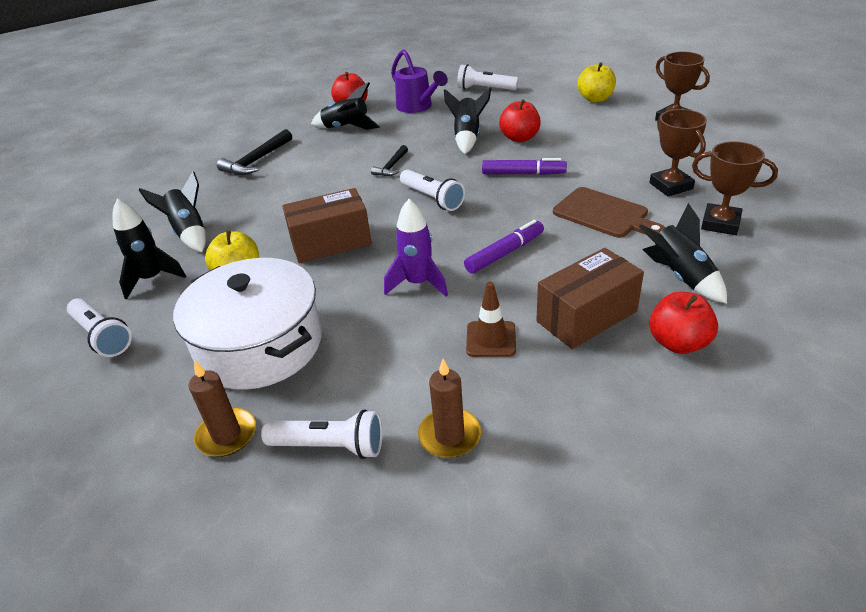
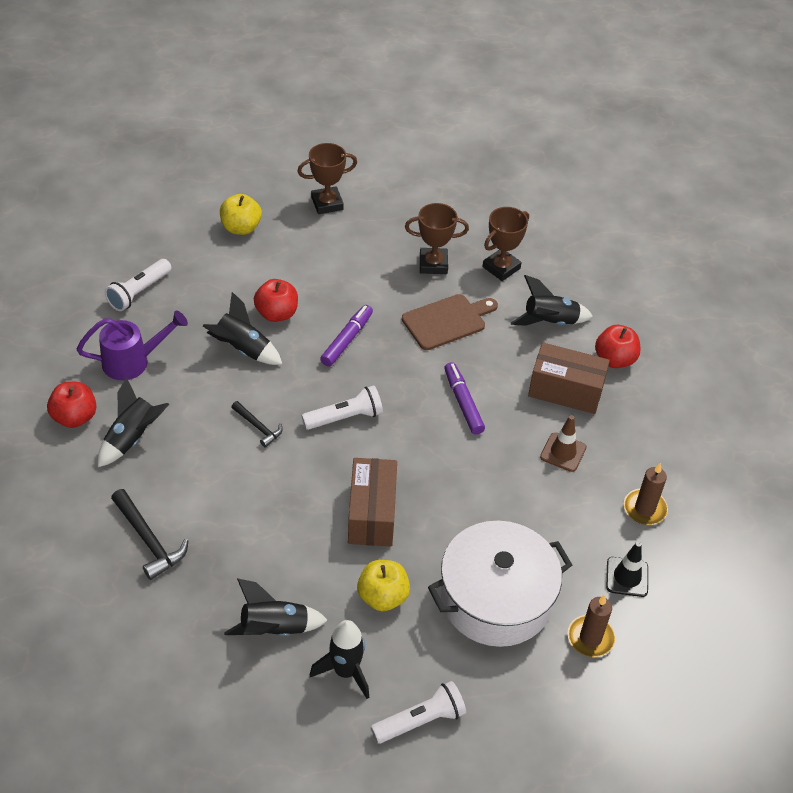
camera: 75 degrees left, 10 degrees up
(330, 446) = (627, 577): white flashlight -> black traffic cone
(418, 283) = (472, 471): purple rocket -> none
(586, 316) = (565, 390): brown box -> brown box turned 60 degrees counterclockwise

